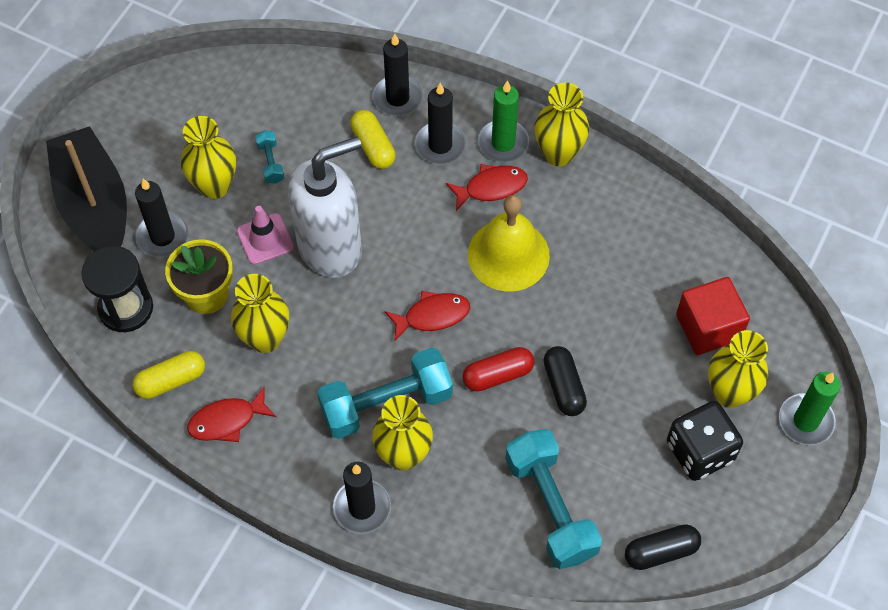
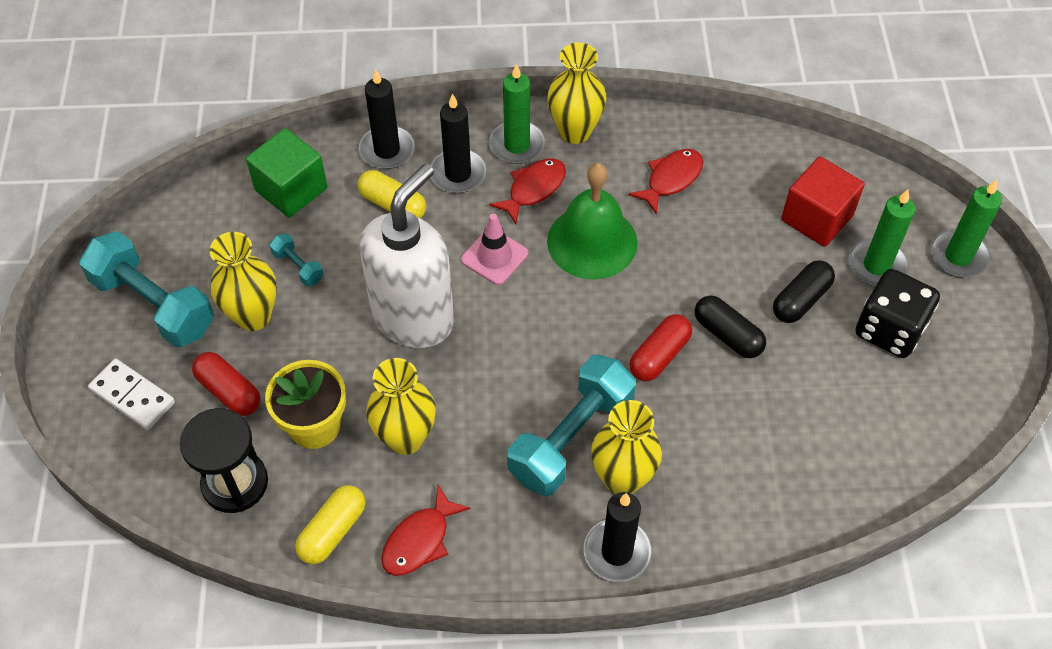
camera: 30 degrees left, 5 degrees down
(94, 205) = (132, 396): black boat -> white domino
(162, 236) = (229, 391): black candle -> red capsule
(265, 239) = (341, 342): pink traffic cone -> pink traffic cone (494, 257)
(304, 96) = (291, 189): none -> green cube
(432, 316) = (558, 332): red fish -> red fish (671, 179)
(508, 255) = (592, 241): yellow bell -> green bell
(550, 507) = (795, 452): turquoise dumbbell -> turquoise dumbbell (154, 304)
(661, 551) = (922, 438): black capsule -> black capsule (801, 300)
(729, 393) = (876, 265): yellow vase -> green candle

